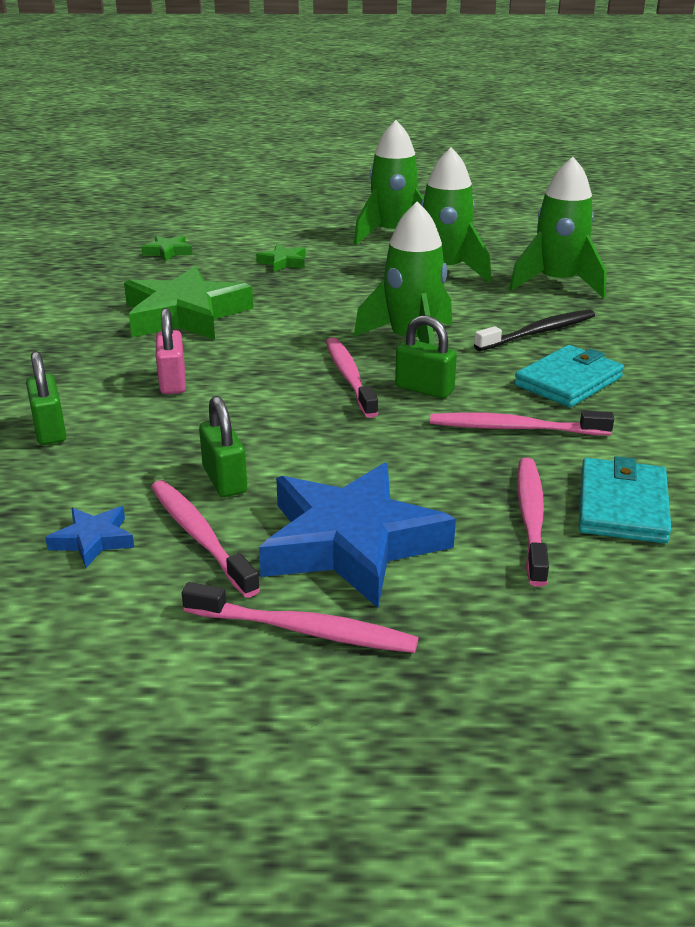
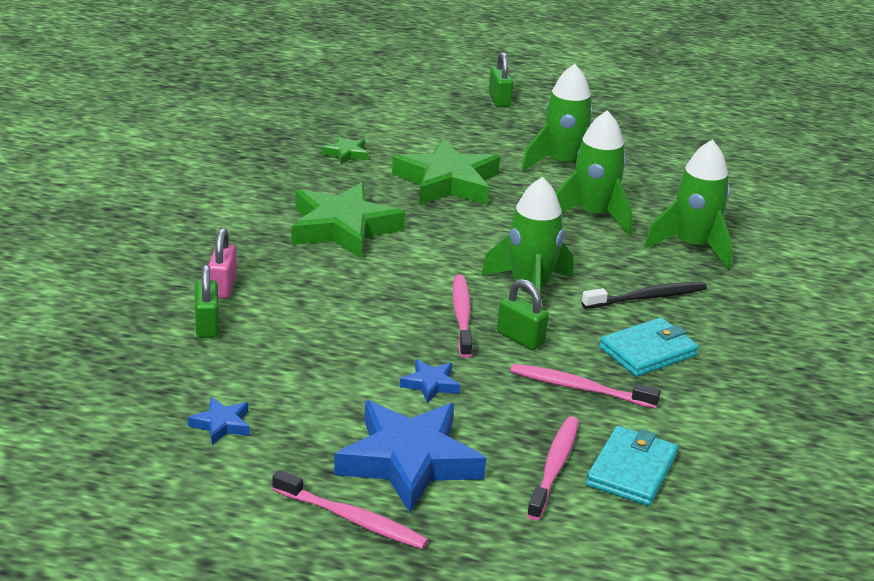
camera: 10 degrees right, 0 degrees up
(172, 382) = (314, 296): pink padlock -> pink padlock (222, 287)
(200, 536) = (299, 436): pink toothbrush -> none
(224, 480) = (330, 393): green padlock -> green padlock (499, 100)
(283, 262) = (447, 182): green star -> green star, size x2.28
(342, 451) = (430, 384): none -> blue star

